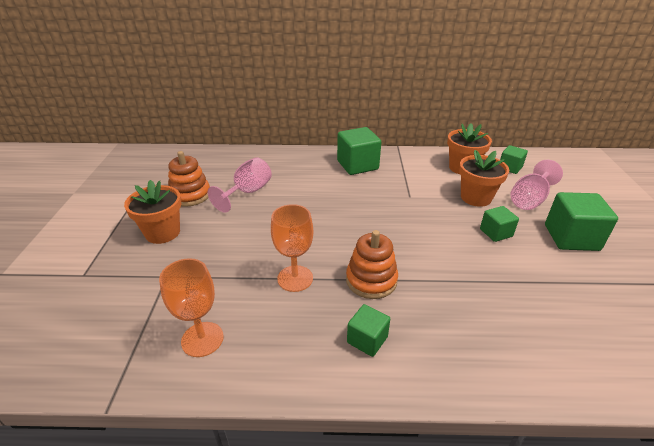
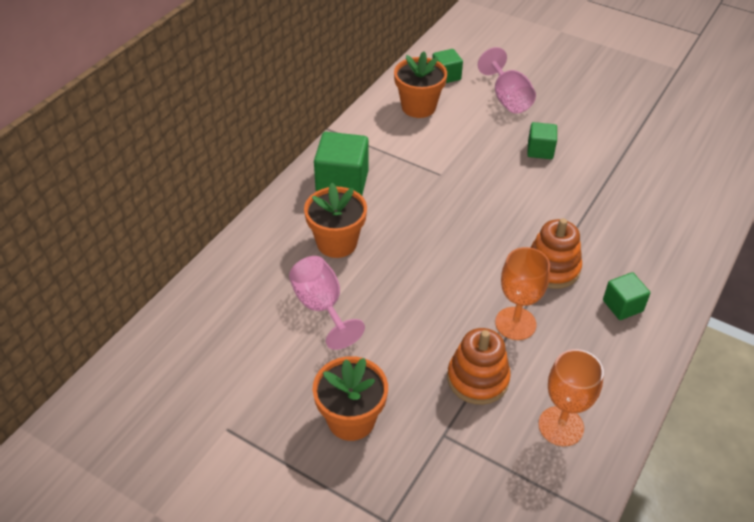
camera: 60 degrees left, 10 degrees up
(190, 195) = (281, 368): orange stacking toy -> orange stacking toy (477, 379)
(476, 197) = (478, 130): orange flower pot -> orange flower pot (337, 243)
(571, 237) = (576, 111): green cube -> none

